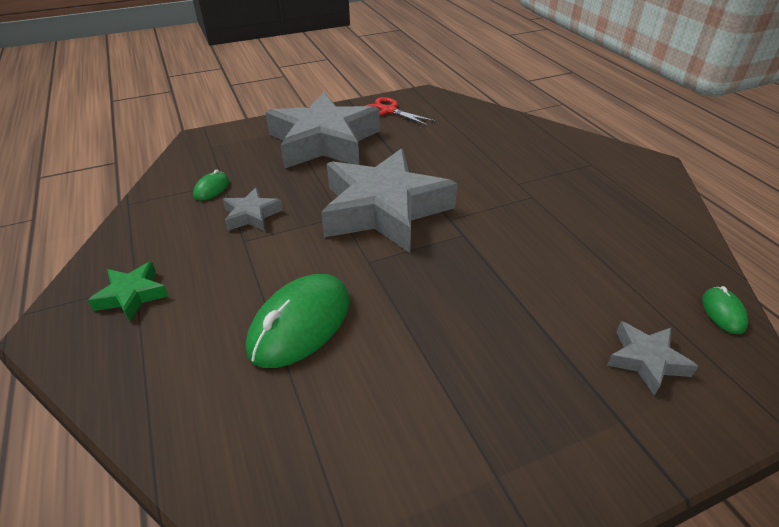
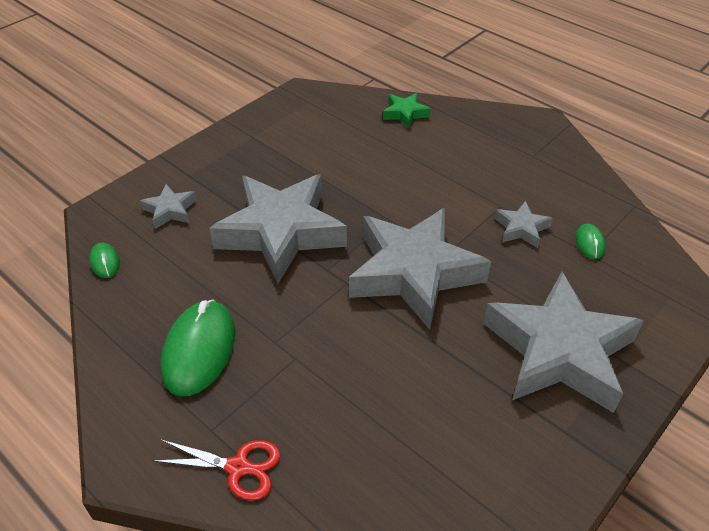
camera: 155 degrees right, 5 degrees up
(132, 295) = (524, 149): green star -> green star (405, 113)
(300, 324) = (401, 166): green mouse -> green mouse (199, 350)
(389, 110) = (538, 460): red scissors -> red scissors (238, 467)
(498, 284) = (281, 232): none -> grey star

